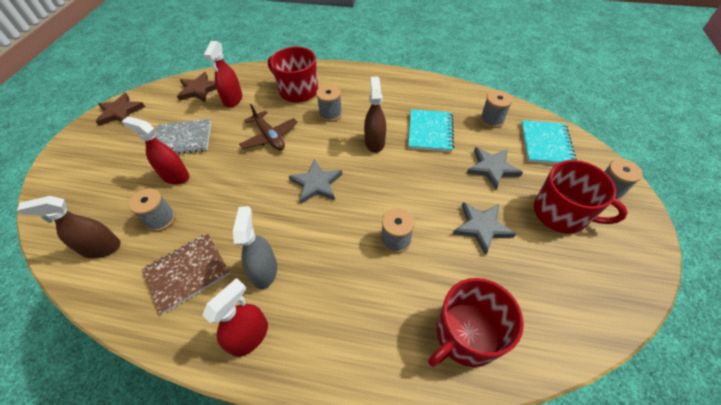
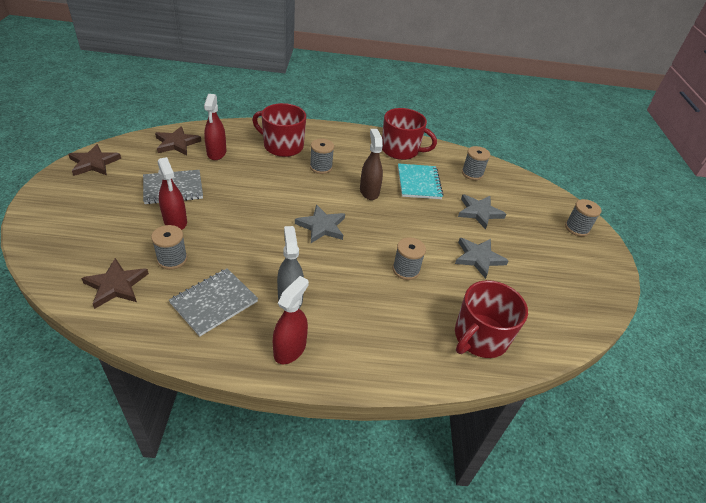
camera: 15 degrees left, 10 degrees down
(101, 248) = (116, 285): brown spray bottle -> brown star
(175, 176) = (175, 221): red spray bottle -> red spray bottle turned 135 degrees counterclockwise
(187, 272) = (214, 302): brown notebook -> grey notebook
(269, 137) = (264, 187): brown plane -> none
(546, 144) = (521, 193): turquoise notebook -> none
(561, 213) = (542, 246): red mug -> red mug (400, 150)

